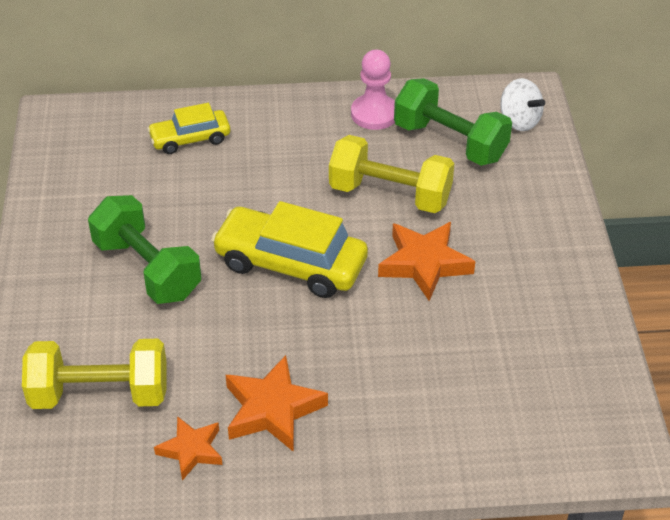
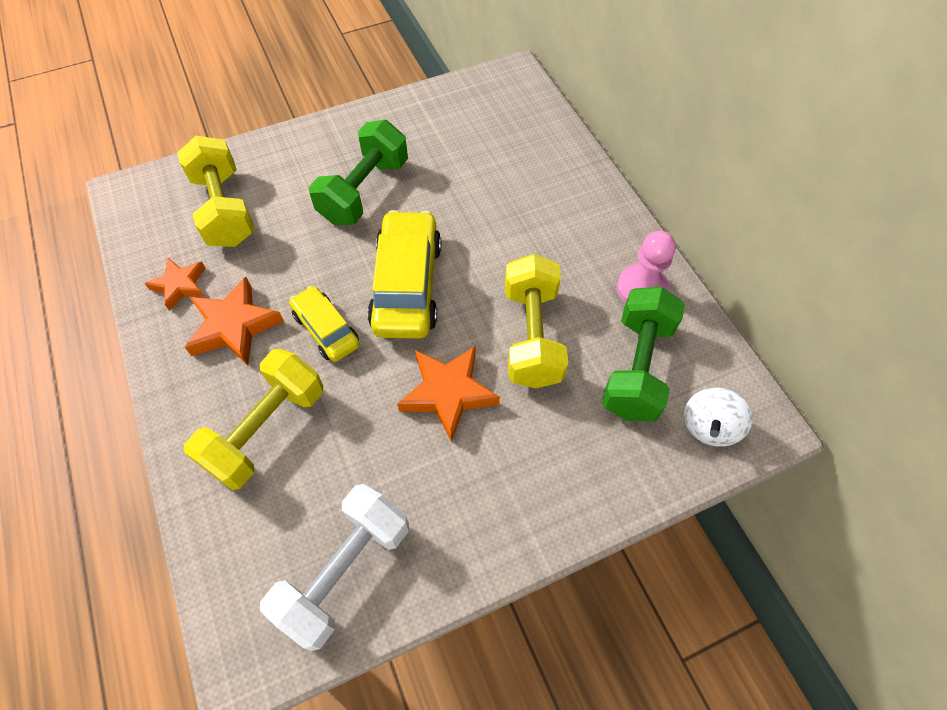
camera: 70 degrees right, 15 degrees up
(190, 139) = (531, 165): yellow car -> yellow car (326, 330)
(408, 402) = (266, 429): none -> yellow dumbbell
(568, 370) = (345, 571): none -> white dumbbell

